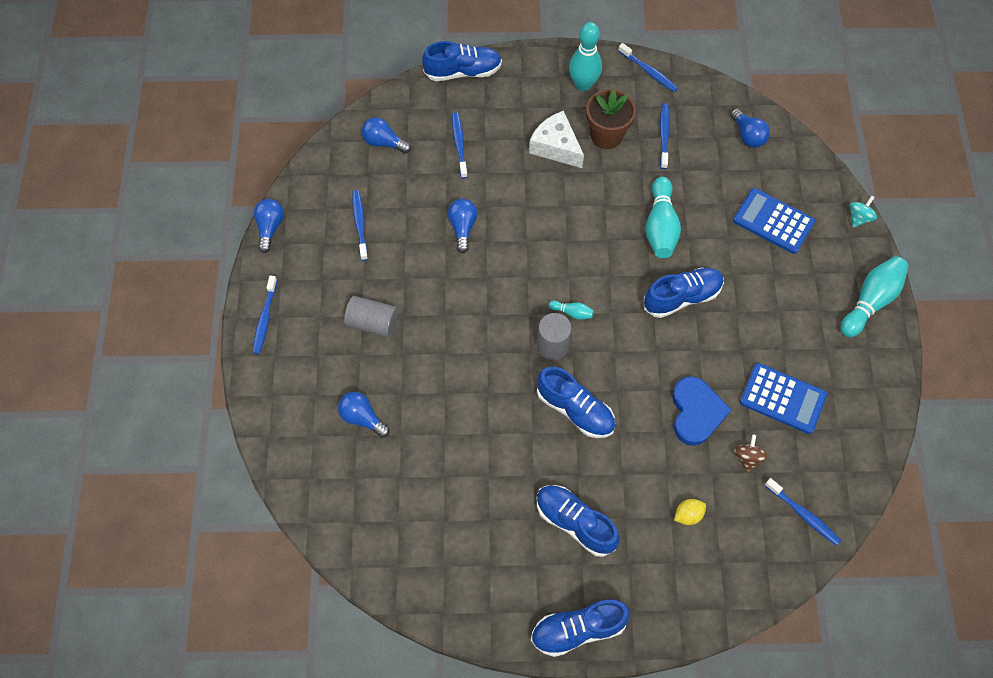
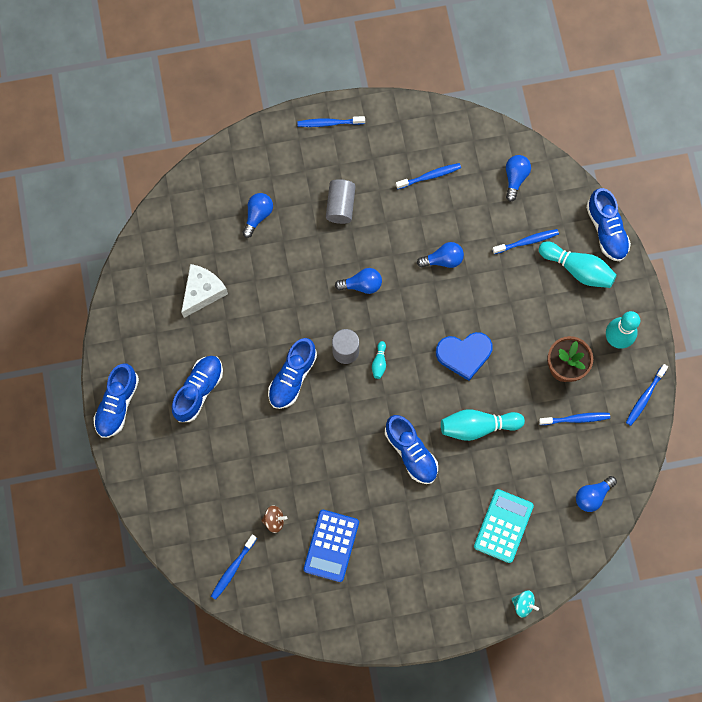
camera: 80 degrees right, 10 degrees up
(270, 228) = (412, 106): blue light bulb -> blue light bulb (361, 285)
(556, 147) = (542, 324): white cheese -> white cheese (202, 292)
(578, 629) = (117, 404): blue shoe -> blue shoe turned 135 degrees counterclockwise
(688, 515) = (218, 477): yellow lemon -> none
(696, 412) = (306, 475): blue heart -> blue heart (464, 354)
(773, 221) = (503, 526): blue calculator -> turquoise calculator
(870, 301) = (438, 617): turquoise bowling pin -> turquoise bowling pin (577, 269)

